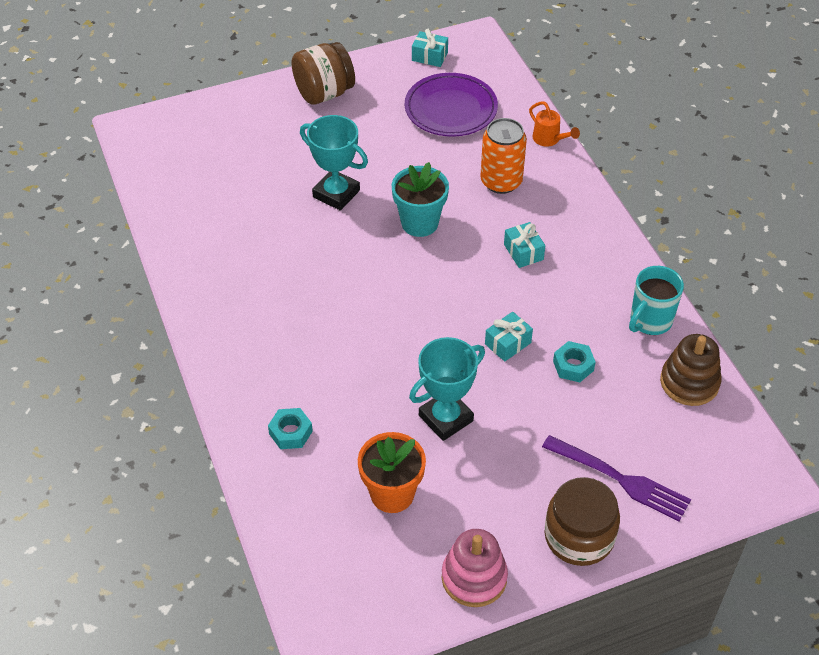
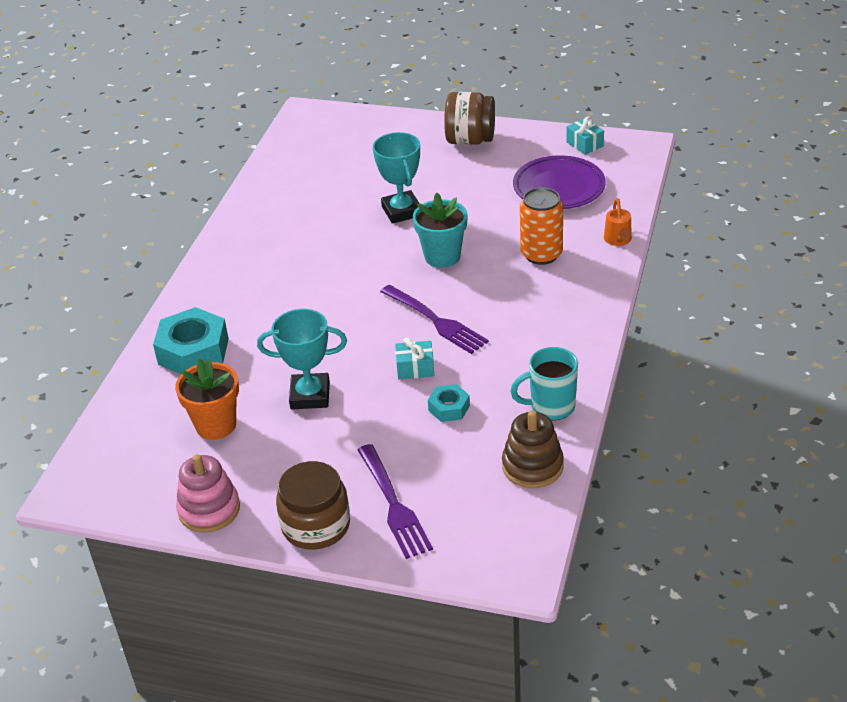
camera: 40 degrees right, 10 degrees down
(290, 432) = (193, 351): turquoise nut -> turquoise nut, size x1.91
(477, 289) = (435, 321): none -> purple fork
(523, 252) = (502, 311): turquoise gift -> none

